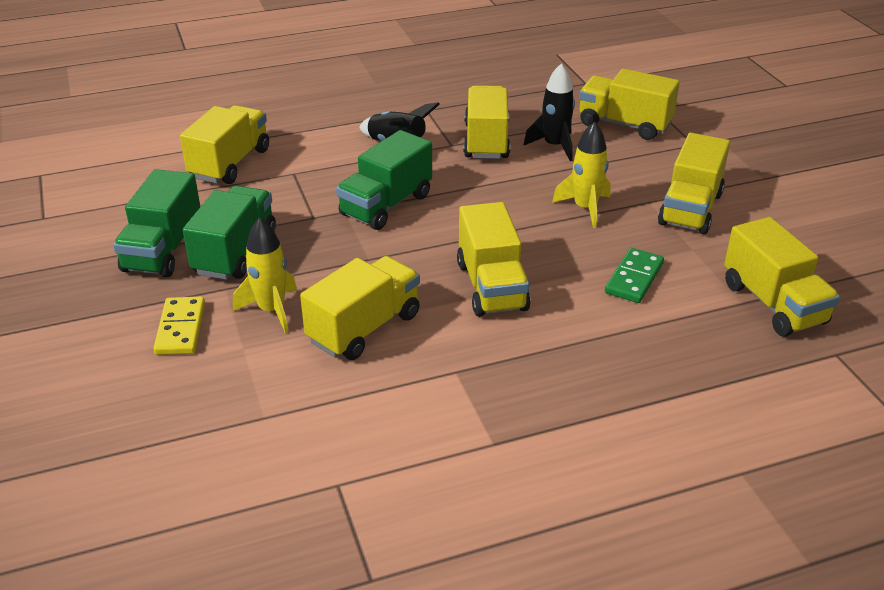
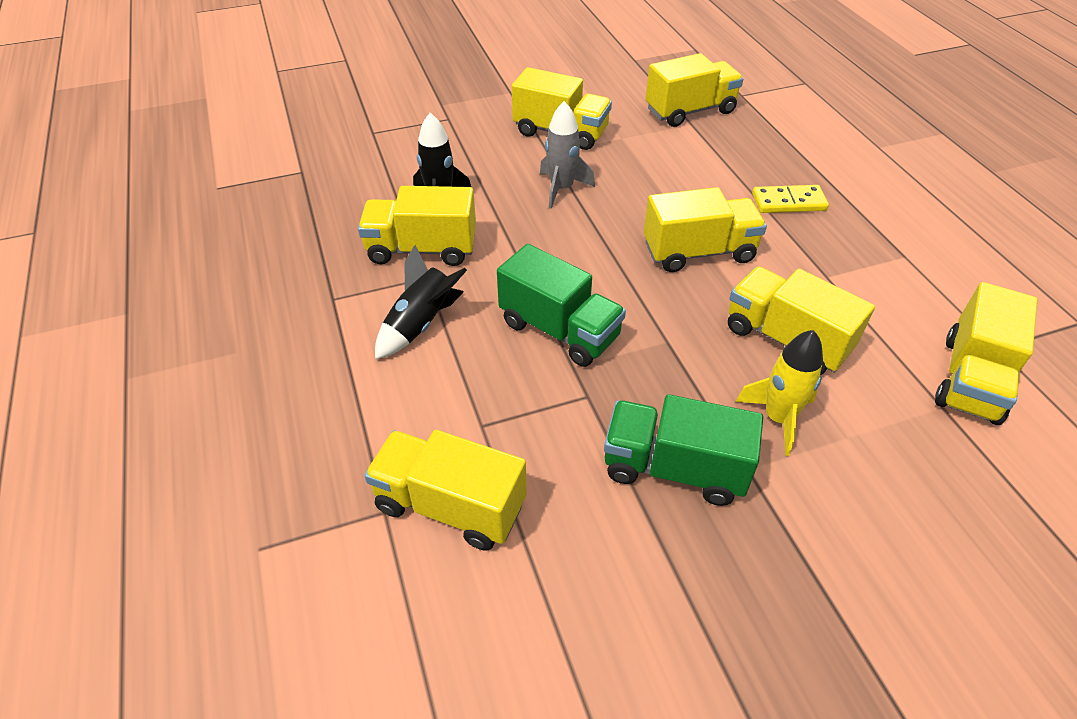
camera: 90 degrees left, 10 degrees up
(163, 250) = (679, 555): green truck -> none
(181, 329) = (836, 503): yellow domino -> yellow domino (788, 202)
(585, 208) = (561, 189): yellow rocket -> grey rocket
(624, 124) = (402, 154): yellow truck -> yellow truck (971, 379)
(634, 278) = (670, 170): green domino -> none

